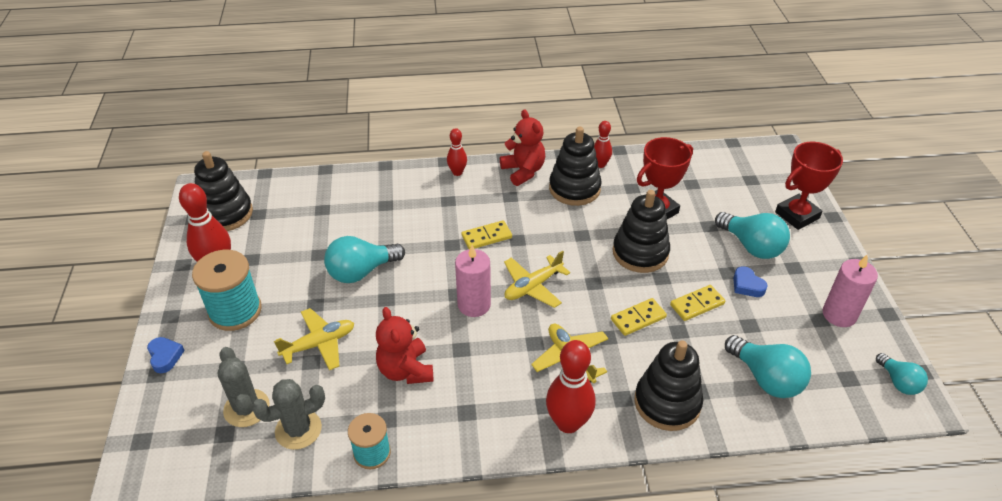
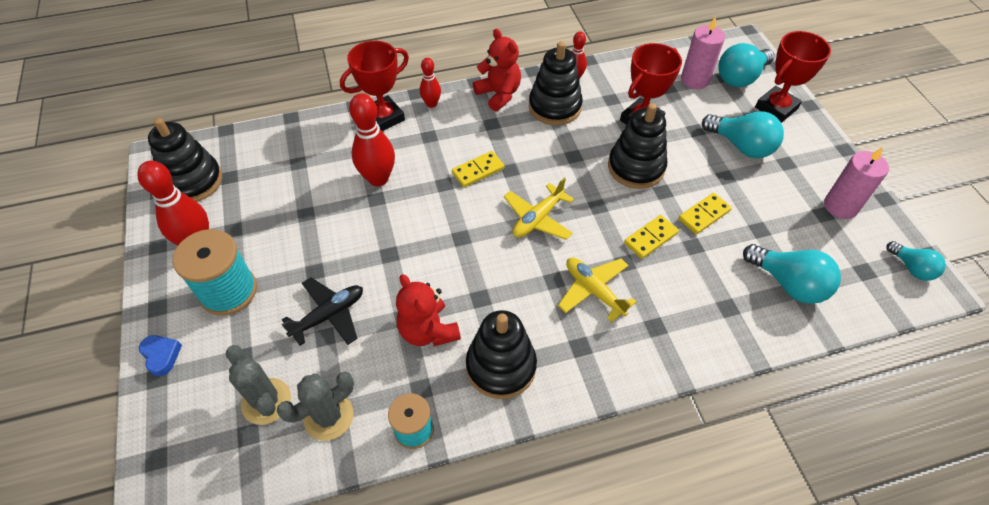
camera: 10 degrees left, 10 degrees up
(319, 344) = (329, 315): yellow plane -> black plane
(361, 272) = (356, 227): turquoise light bulb -> turquoise light bulb (740, 78)
(409, 179) = (383, 118): none -> red trophy
(474, 305) = (482, 247): pink candle -> pink candle (695, 80)
(568, 423) = (608, 362): red bowling pin -> red bowling pin (378, 178)
(667, 403) = (700, 325): black stacking toy -> black stacking toy (501, 366)
(747, 285) = (747, 188): blue heart -> none

